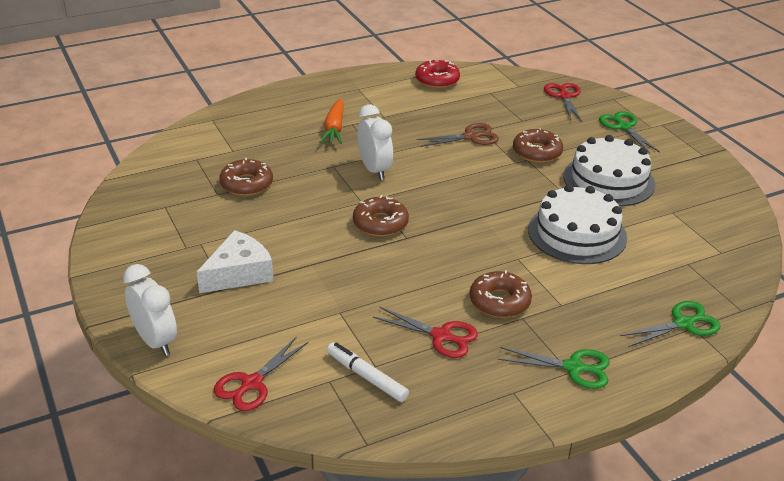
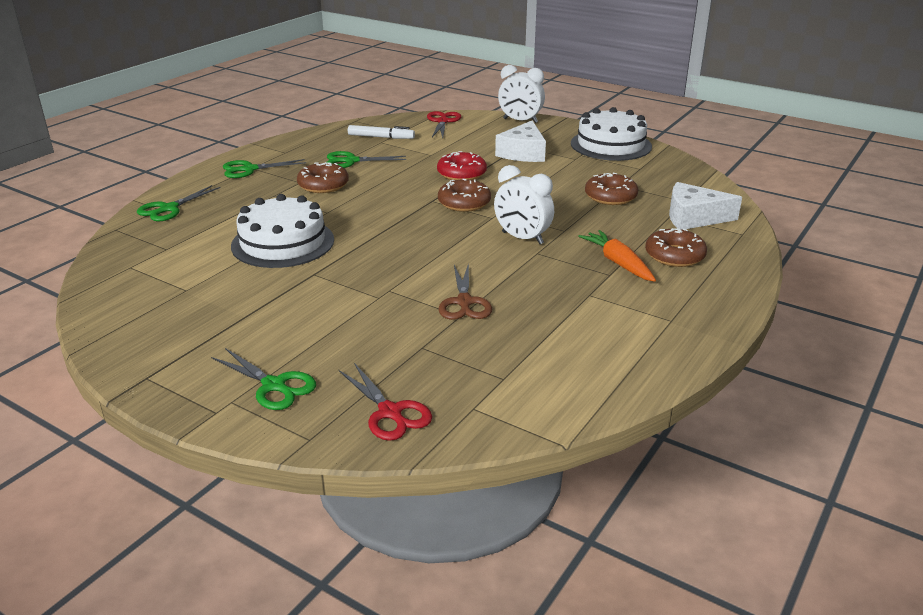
camera: 150 degrees right, 5 degrees down
(220, 142) = (693, 217): none -> white cheese
(437, 80) = (596, 372): red donut -> red donut (461, 174)
(441, 336) = (351, 161): red scissors -> green scissors
(471, 137) = (464, 302): brown scissors -> brown scissors turned 45 degrees counterclockwise
(537, 152) = (372, 309): brown donut -> brown donut (674, 255)
(608, 180) = (269, 302): white cake -> white cake (611, 145)

